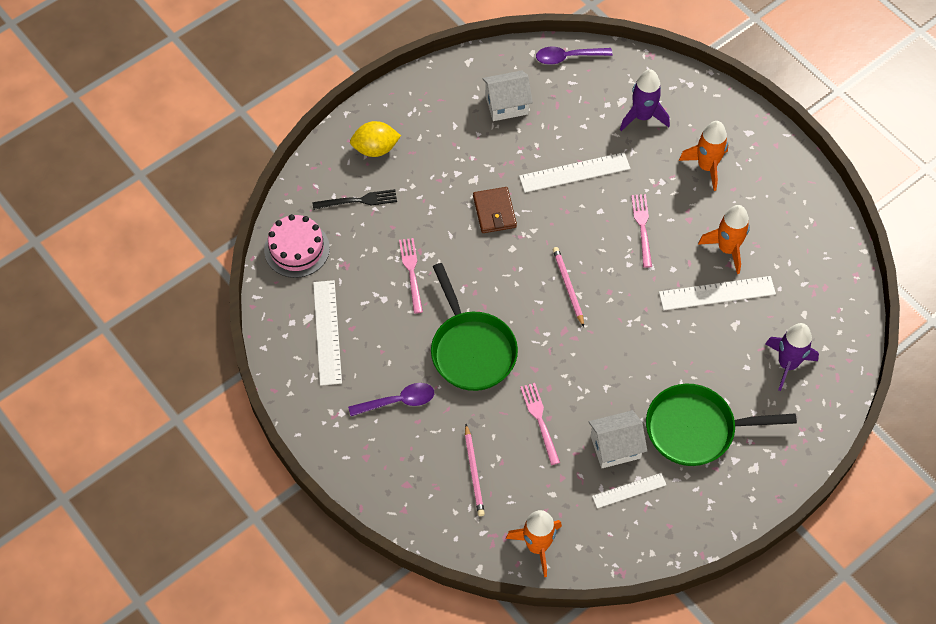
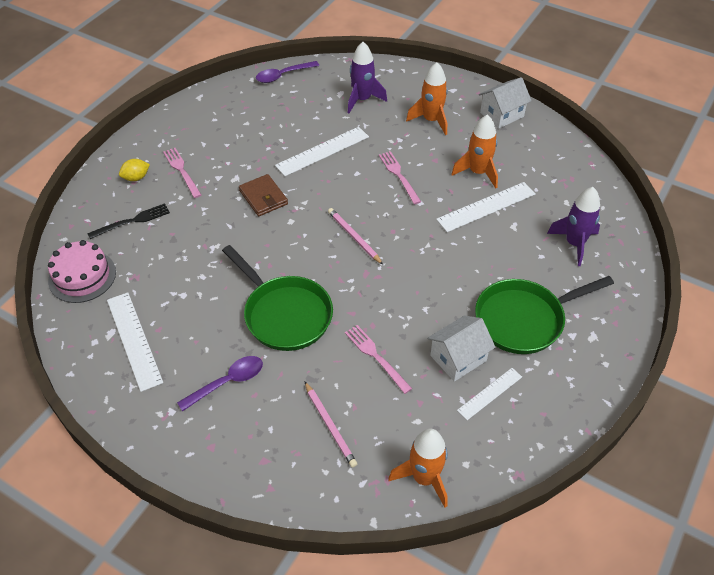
camera: 20 degrees left, 10 degrees down
(375, 149) = (136, 178): yellow lemon -> yellow lemon, size x0.66
(411, 272) = (203, 265): pink fork -> pink fork (181, 171)
(506, 105) = (244, 118): white house -> white house (502, 115)

